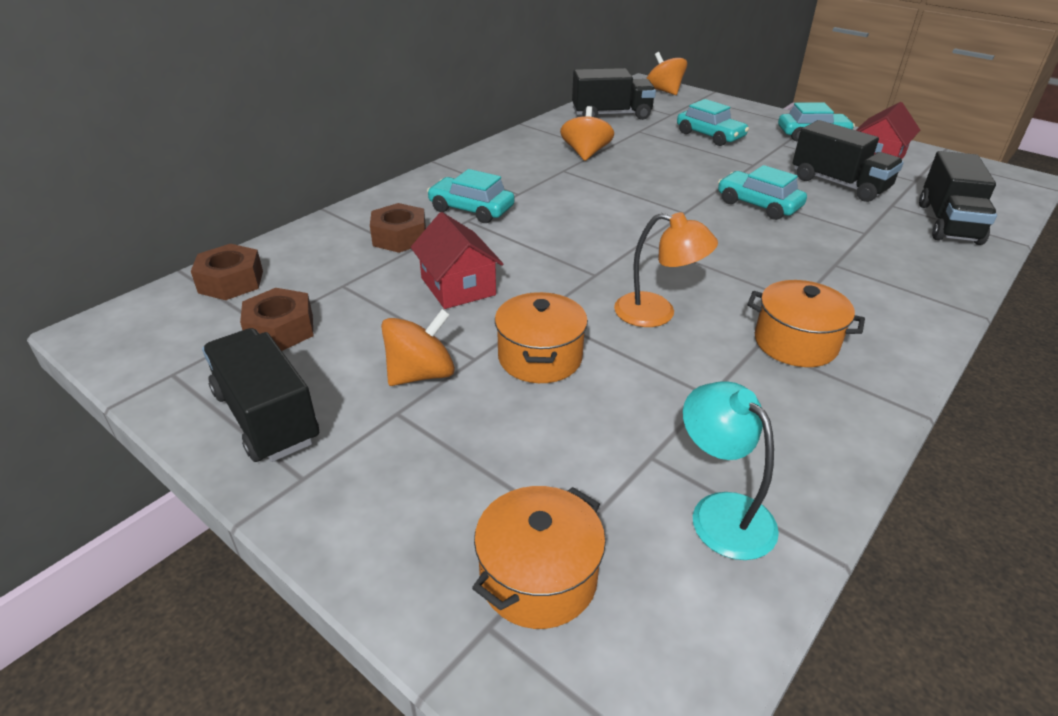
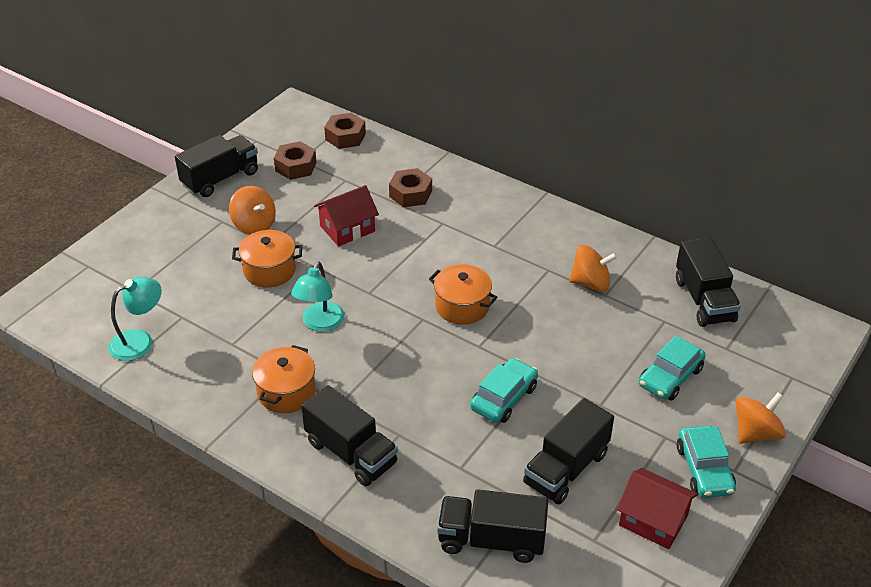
camera: 85 degrees right, 5 degrees up
(471, 209) = (460, 223): turquoise car -> none
(538, 577) = (110, 279): orange pot -> orange pot (462, 306)
(657, 313) = (320, 323): orange lamp -> turquoise lamp
(664, 91) = (805, 345): orange spinning top -> orange spinning top (755, 433)
(878, 296) = (351, 453): none -> black truck

